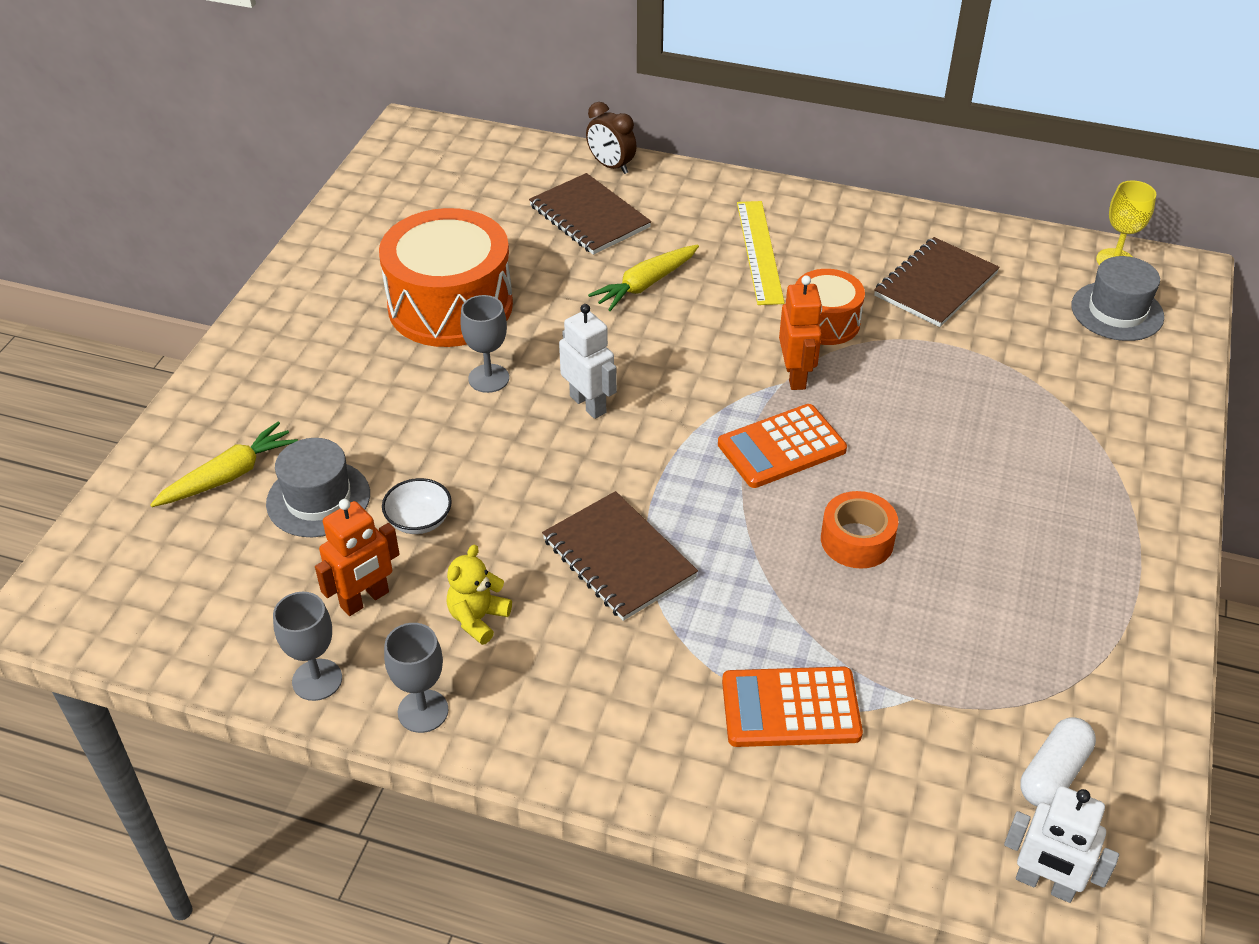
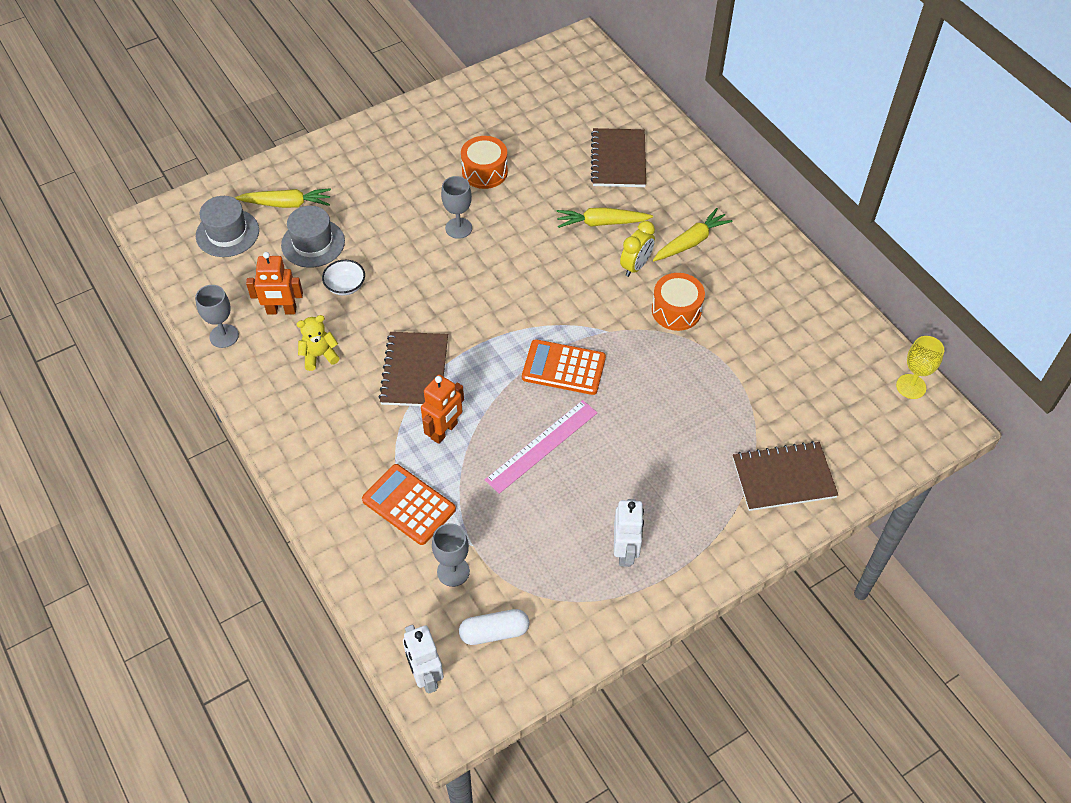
camera: 40 degrees right, 10 degrees up
(423, 711) = (251, 383): grey goblet -> grey goblet (453, 571)
(450, 305) = (484, 171): orange drum -> orange drum, size x0.55
(588, 404) = (492, 276): white robot -> white robot (625, 552)
(611, 166) = (668, 132): brown clock -> none
(732, 305) = (635, 266): none -> yellow clock
(759, 251) = (691, 242): yellow ruler -> yellow carrot
(796, 376) = (620, 332): orange robot -> orange robot (444, 431)
(857, 540) = (542, 446): orange tape -> pink ruler
(935, 285) = (772, 329): brown notebook -> brown notebook (783, 478)
(1117, 311) = (866, 419): grey hat -> grey hat (227, 233)

